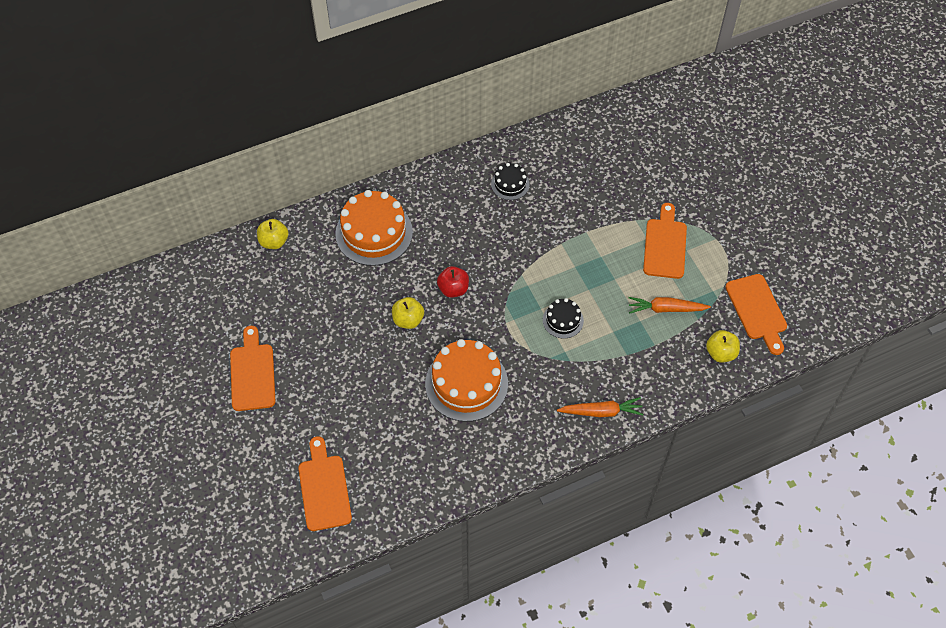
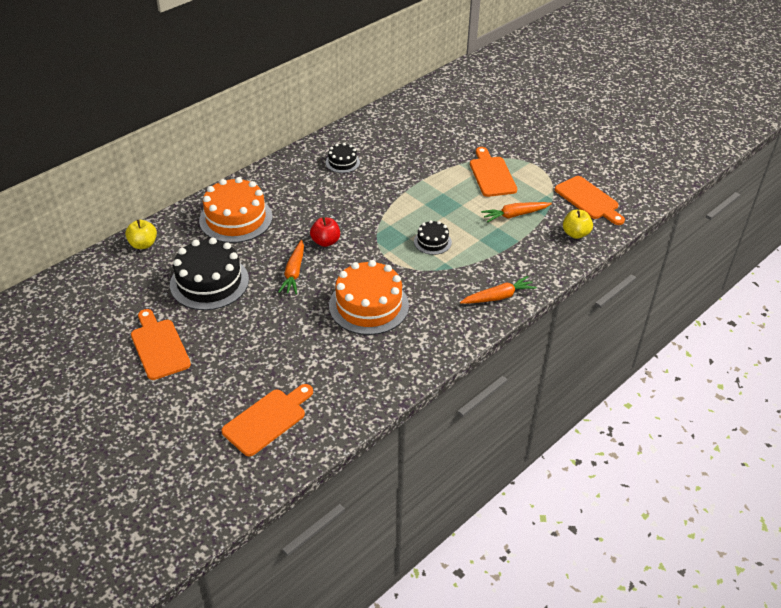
camera: 20 degrees left, 15 degrees down
(322, 308) = (209, 282): none -> black cake
(324, 488) = (267, 420): orange cutting board -> orange cutting board turned 75 degrees clockwise
(408, 320) = (294, 272): yellow apple -> orange carrot

